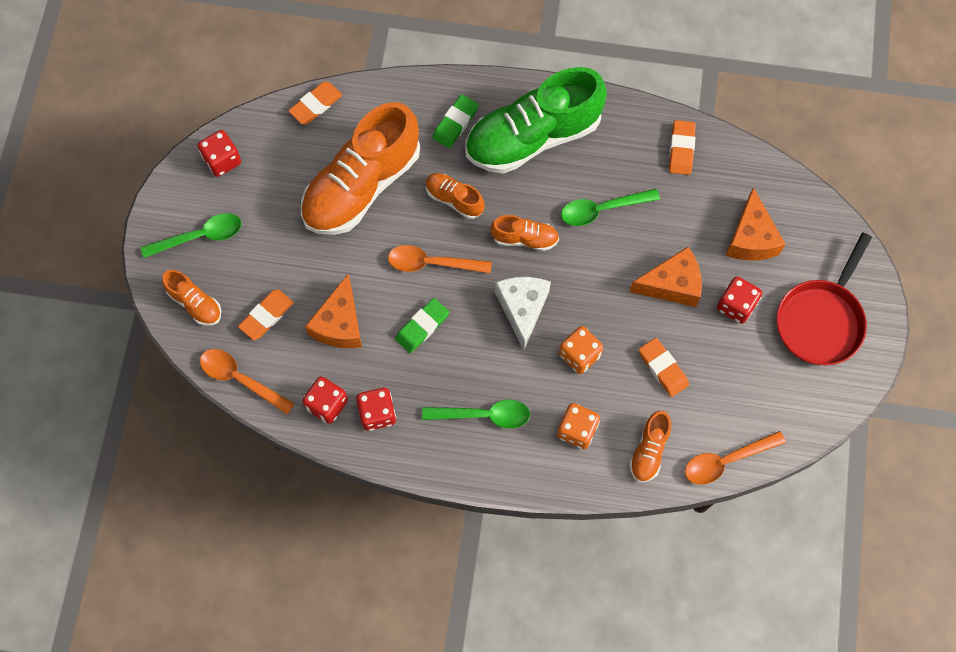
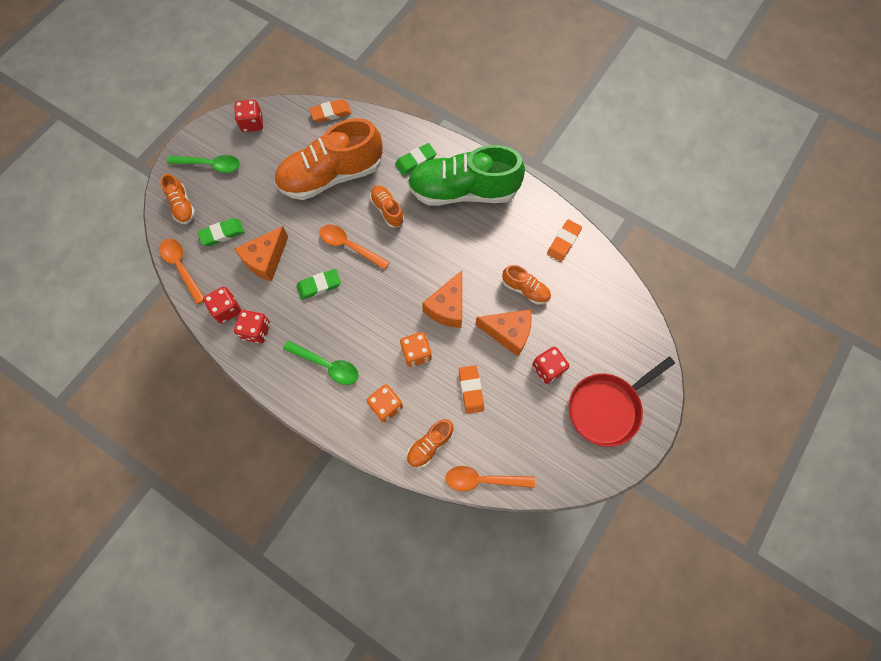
camera: 25 degrees right, 0 degrees up
(266, 316) = (222, 233): orange eraser -> green eraser
(522, 309) = (393, 304): white cheese -> none
(524, 238) = (421, 256): orange shoe -> orange shoe (525, 289)
(602, 209) = (485, 259): green spoon -> none
(750, 238) = (583, 325): orange cheese -> orange cheese (447, 307)

